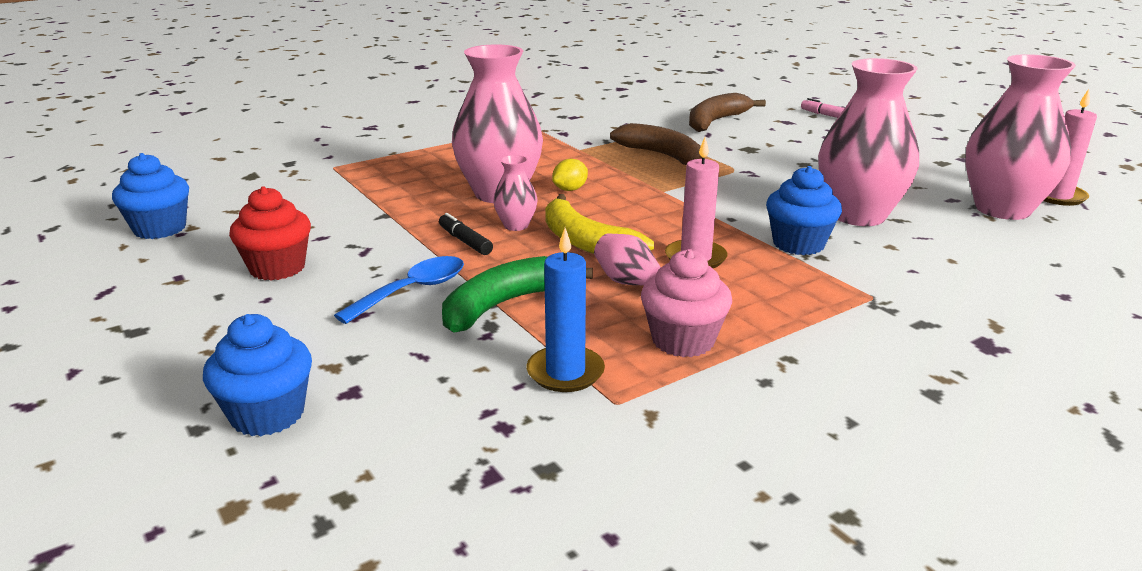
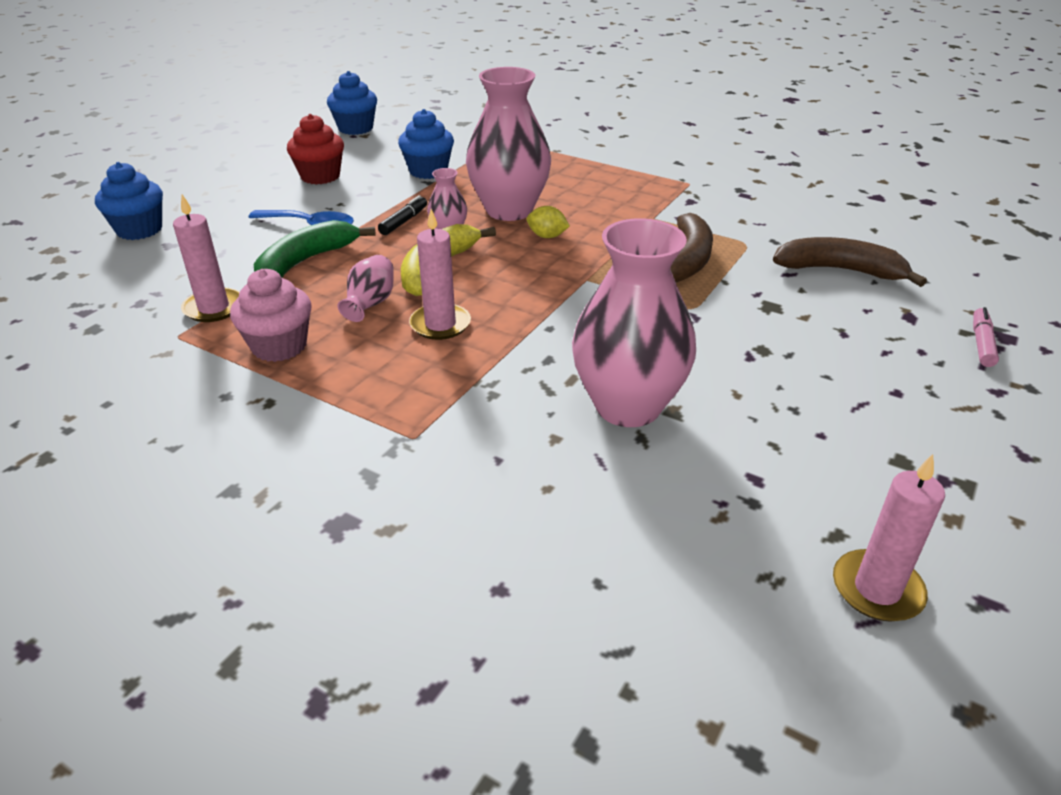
camera: 65 degrees right, 10 degrees up
(503, 305) = (305, 262): green banana -> green banana turned 75 degrees counterclockwise
(565, 372) = (213, 308): blue candle -> pink candle
(798, 244) = (514, 376): blue cupcake -> blue cupcake (428, 171)
(1002, 209) = (761, 528): pink vase -> none

